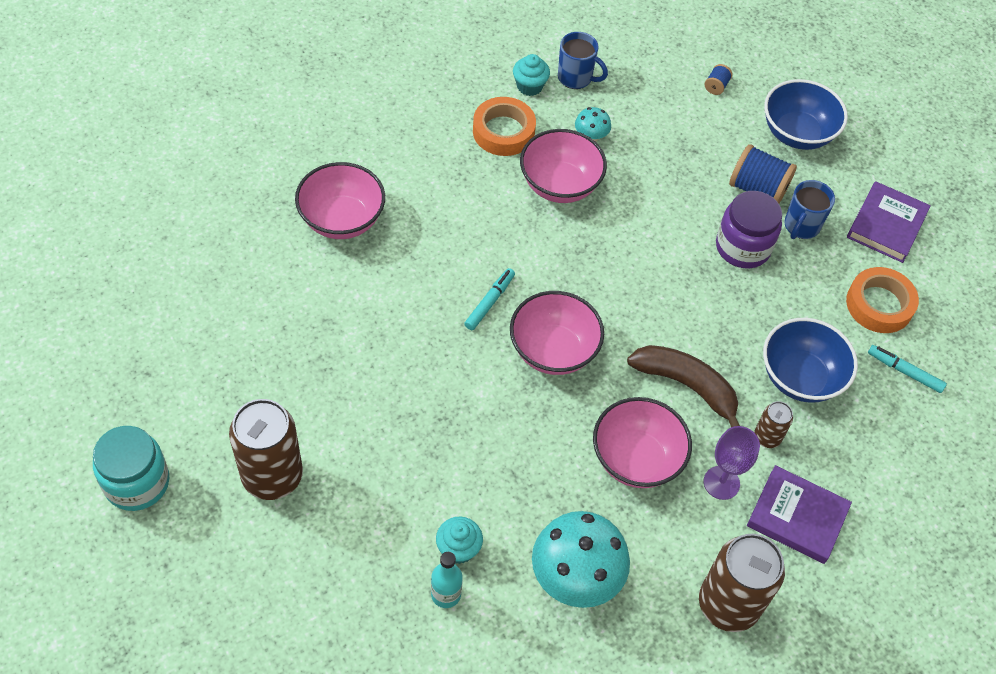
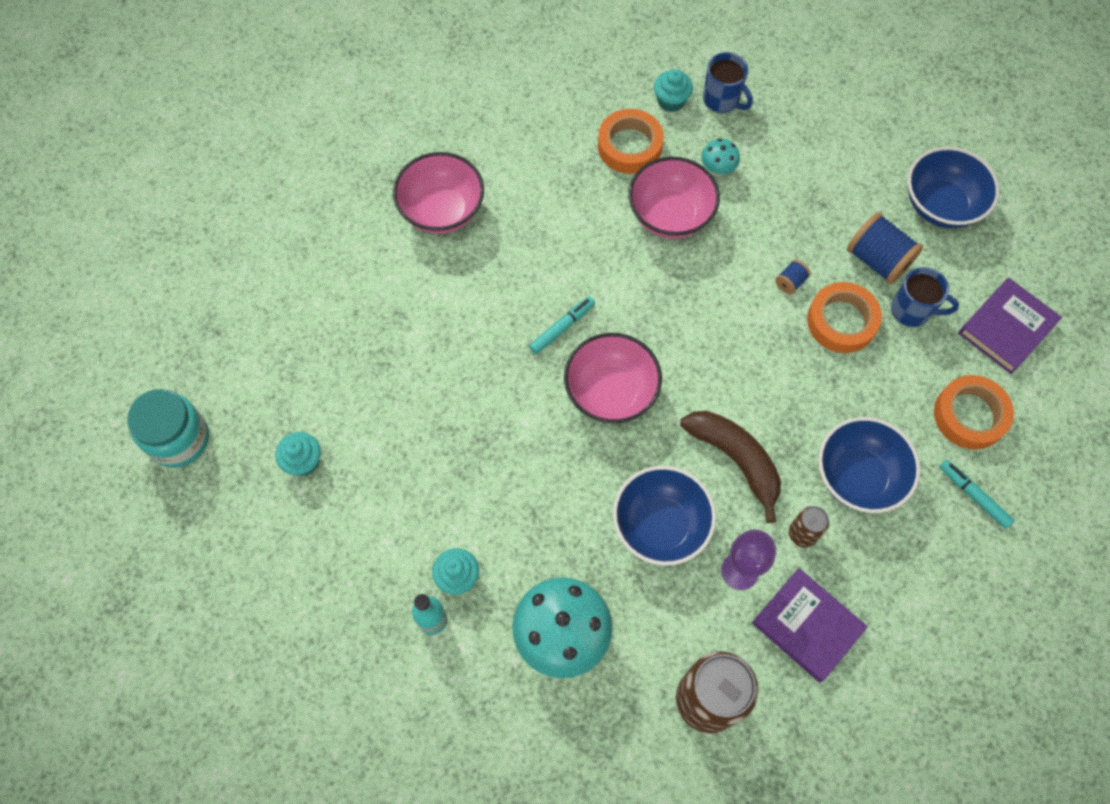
camera: 20 degrees right, 10 degrees up
(272, 476) = (303, 461): brown can -> turquoise cupcake
(636, 459) = (660, 526): pink bowl -> blue bowl
(716, 86) = (869, 136): blue spool -> blue spool (790, 282)
(742, 247) = (841, 321): purple jar -> orange tape
(801, 226) = (912, 311): blue mug -> blue mug turned 120 degrees counterclockwise

